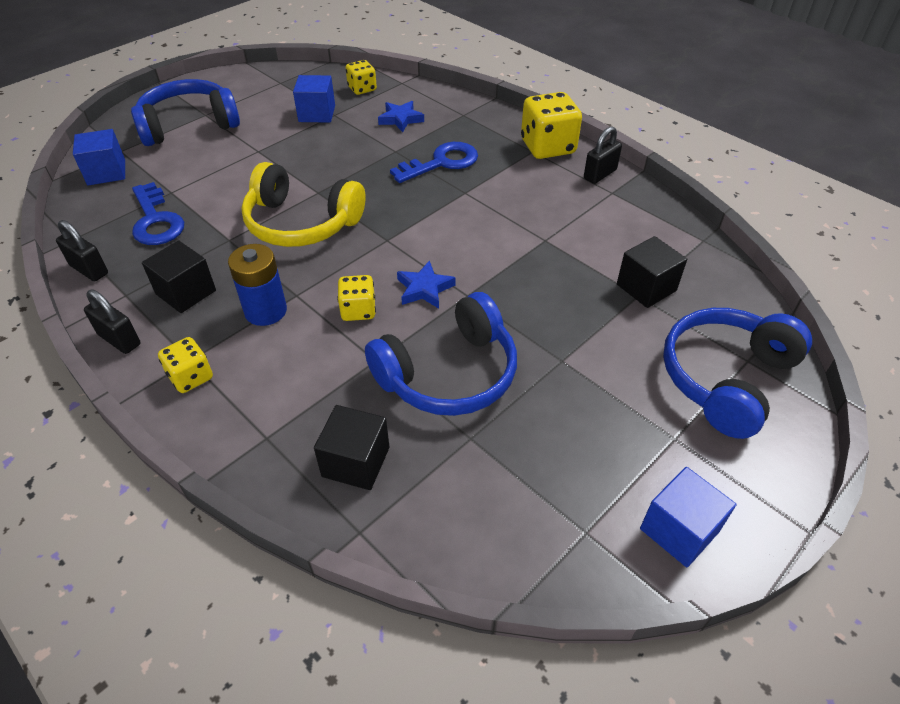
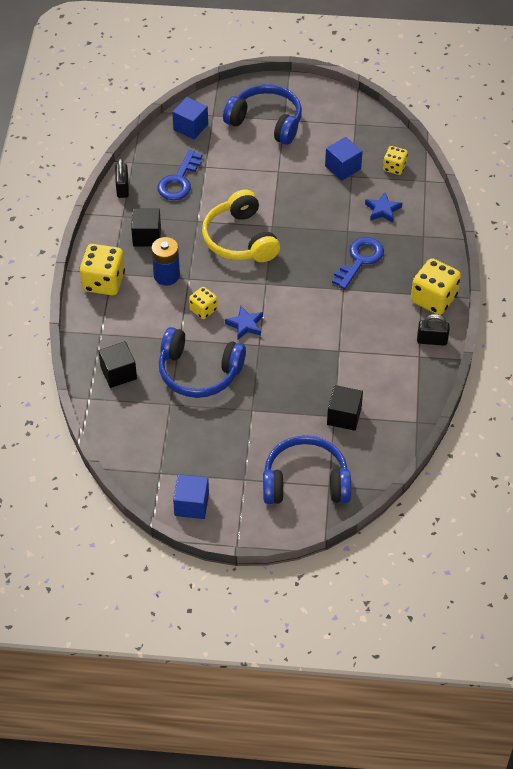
camera: 50 degrees right, 5 degrees up
(119, 339) = (97, 239): black padlock -> none
(191, 377) = (103, 282): yellow dice -> yellow dice, size x1.76
(442, 162) = (360, 260): blue key -> blue key turned 75 degrees counterclockwise

